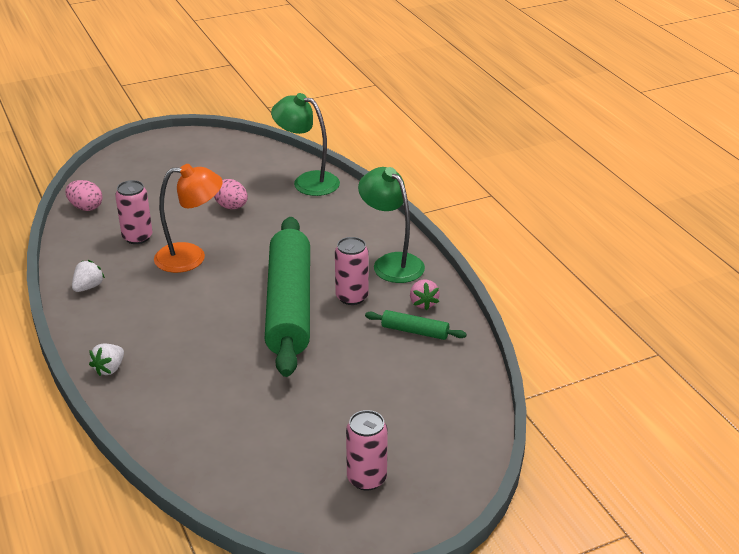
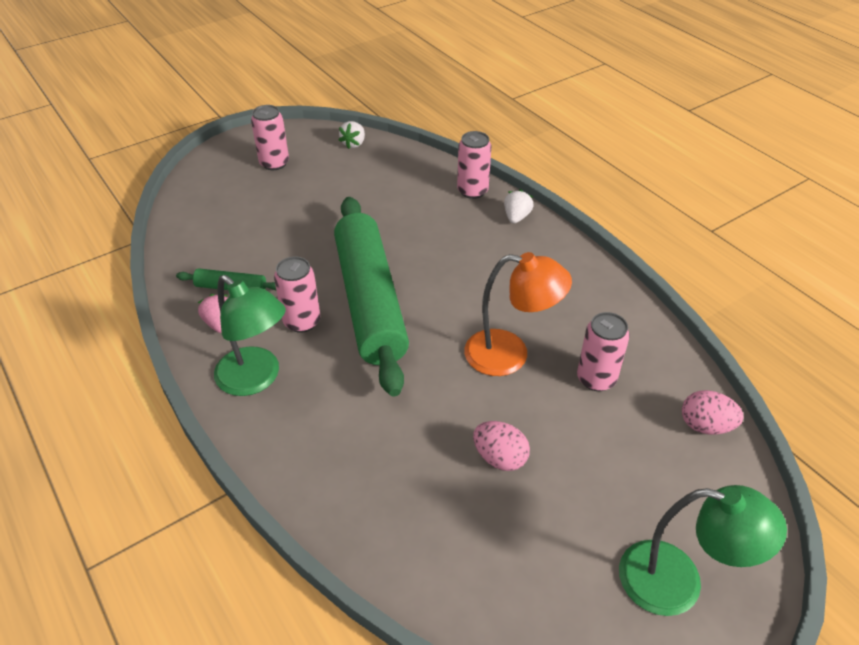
camera: 170 degrees right, 10 degrees up
(88, 287) = (600, 298): white strawberry -> white strawberry (354, 144)
(137, 406) = (472, 191): none -> pink can
(191, 257) = (510, 355): orange lamp -> orange lamp turned 150 degrees counterclockwise
(307, 181) = (401, 542): green lamp -> green lamp (678, 582)

